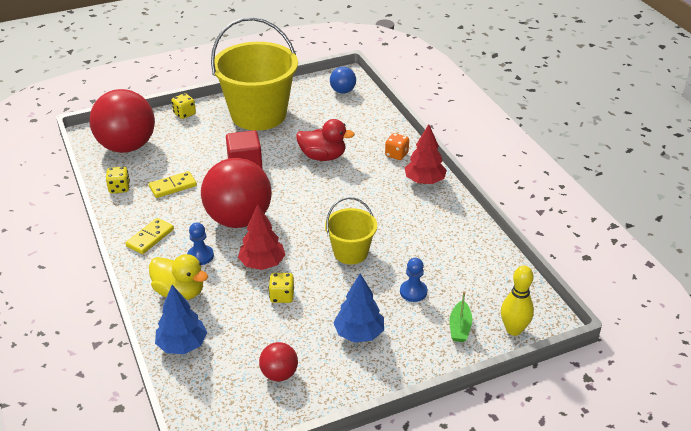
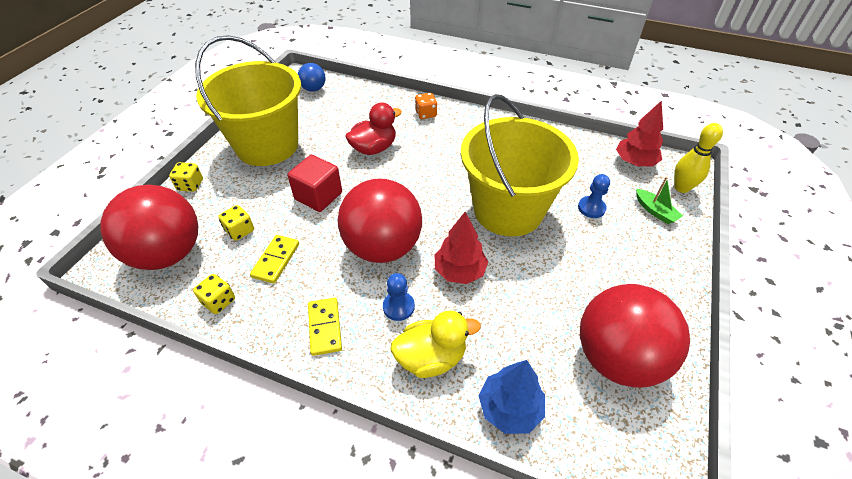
camera: 45 degrees left, 10 degrees up
(279, 374) = (617, 357): red ball -> red ball, size x2.16
(282, 296) = (516, 287): yellow dice -> yellow dice (240, 231)
(350, 252) = (508, 210): yellow bucket -> yellow bucket, size x1.96
(359, 333) = (611, 270): blue tree -> none
(424, 181) = (473, 121): red tree -> red tree (634, 162)

